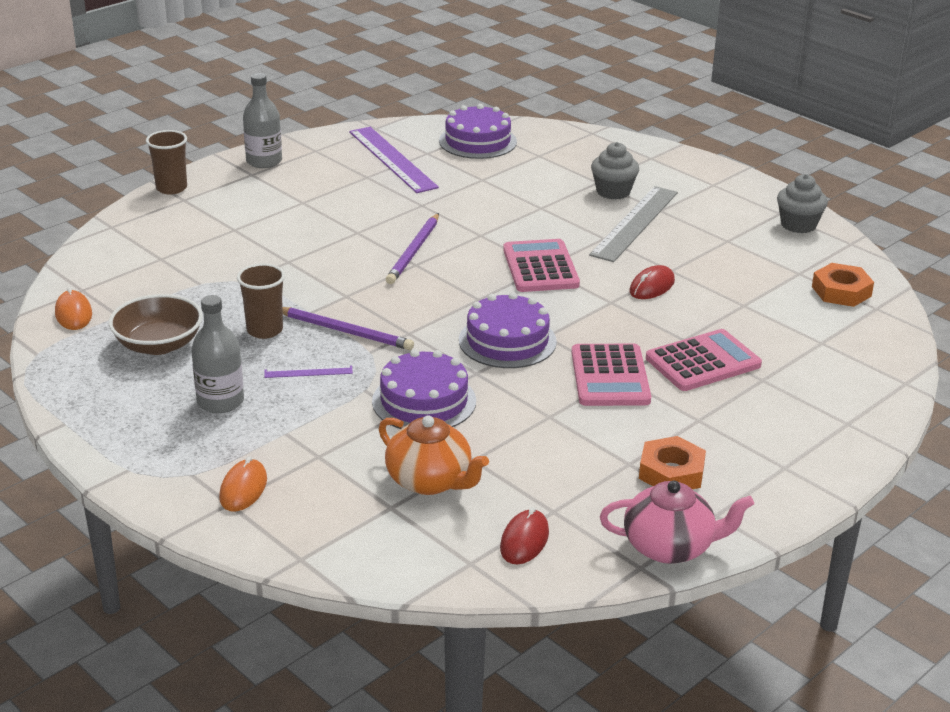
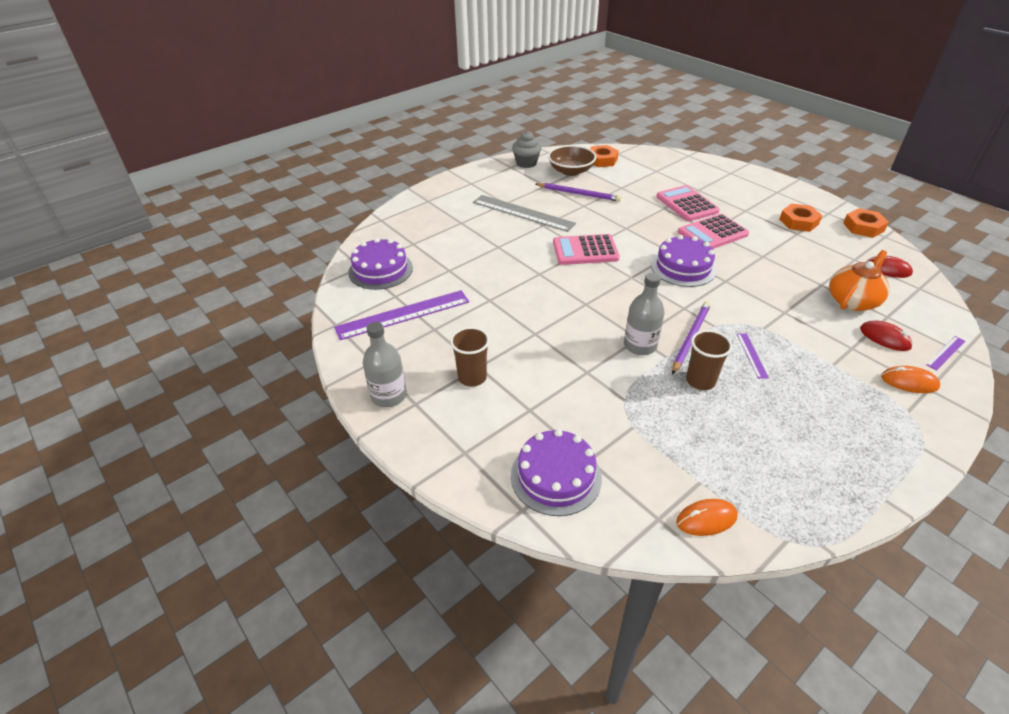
camera: 85 degrees left, 10 degrees up
(158, 344) = (741, 446): brown bowl -> brown bowl (571, 171)
(171, 188) = (438, 465): brown cup -> brown cup (472, 377)
(220, 401) = (810, 401): grey bottle -> grey bottle (640, 345)
(301, 541) = (946, 353): none -> purple ruler
(414, 251) = (566, 304): purple pencil -> purple pencil (578, 194)
(424, 401) = (767, 302): purple cake -> purple cake (556, 476)
(610, 376) = (712, 233): pink calculator -> pink calculator turned 150 degrees clockwise
(613, 192) = (477, 217): grey cupcake -> none
(652, 286) = (605, 213): red mouse -> red mouse (884, 338)
(670, 547) = (863, 227): pink teapot -> orange nut

